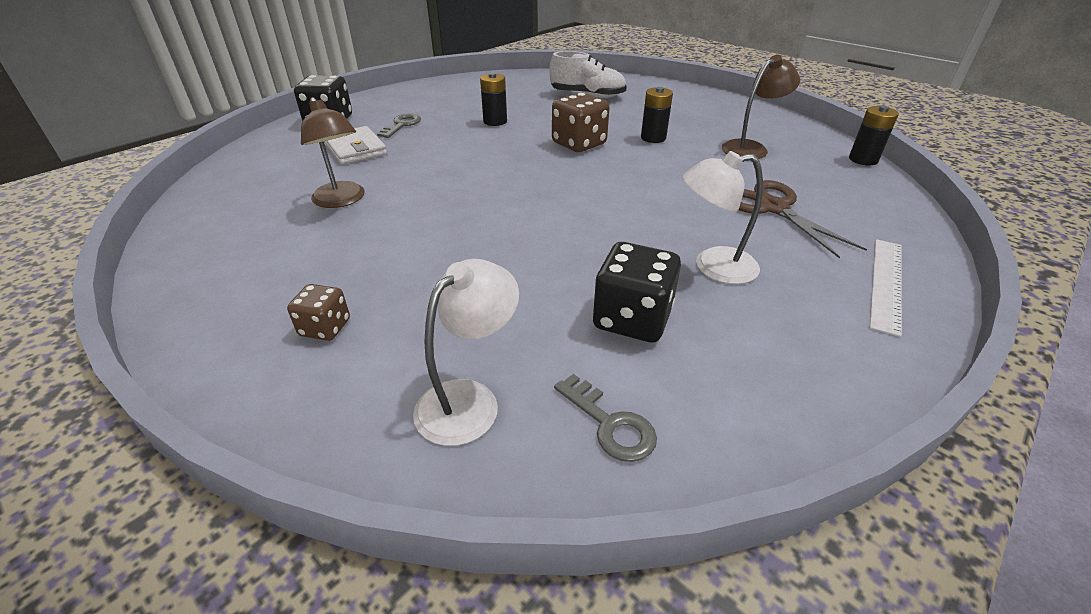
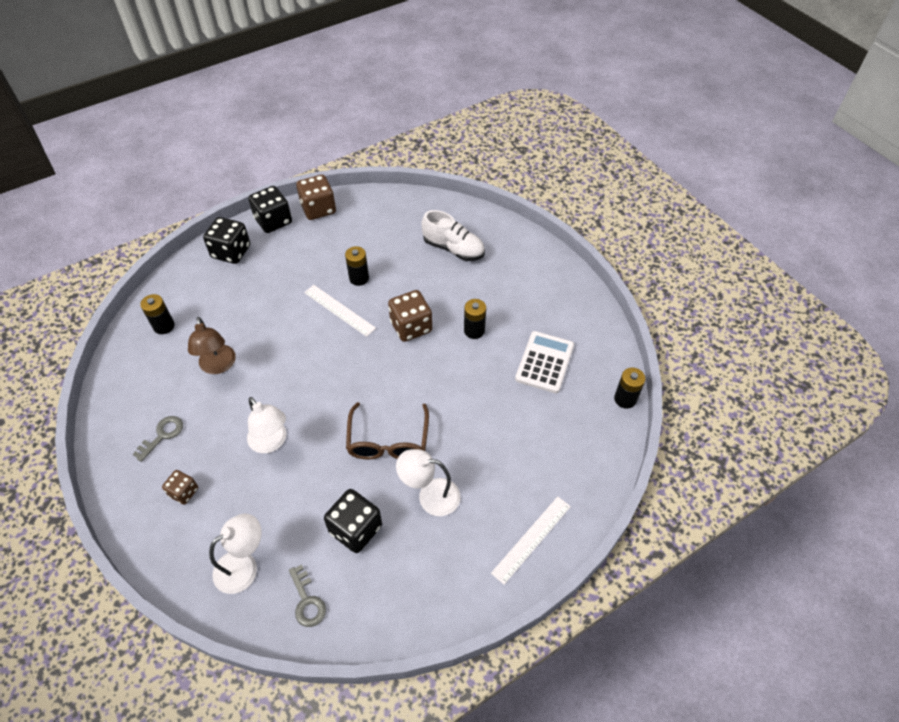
camera: 15 degrees right, 15 degrees up
(252, 180) = (164, 326): none -> black battery
(355, 149) = (242, 299): white wallet -> none
(373, 99) = (273, 221): none -> black dice
(402, 125) = (285, 269): grey key -> grey key (162, 435)
(423, 88) = (318, 209): none -> brown dice
(450, 254) = (271, 442): none -> white lamp
(485, 143) = (339, 310): none -> white ruler
(616, 228) = (388, 440): none -> brown glasses
(750, 148) = (544, 362): brown lamp -> white calculator
(773, 208) = (510, 444): brown scissors -> none

